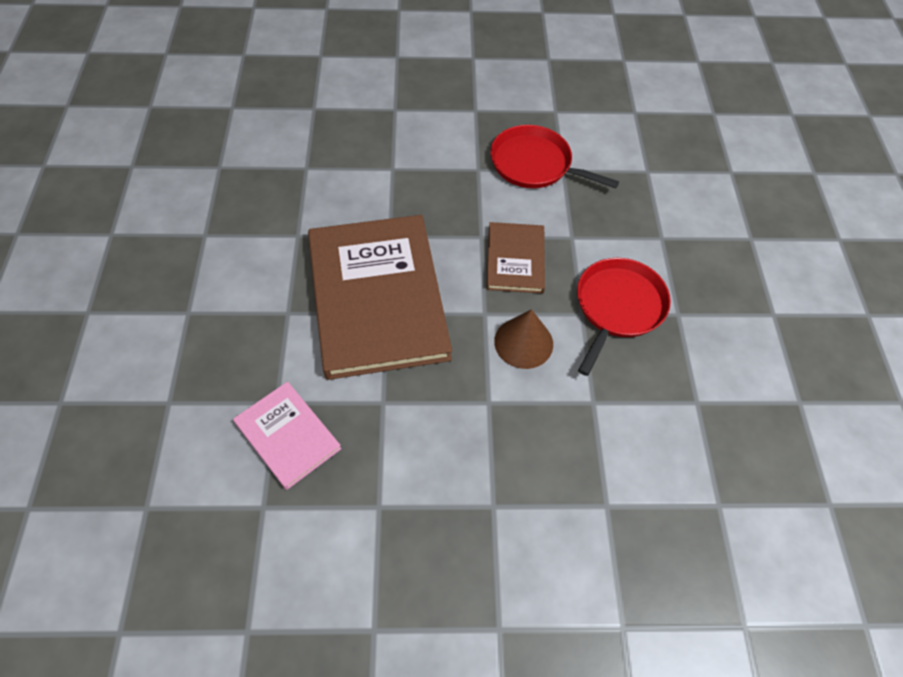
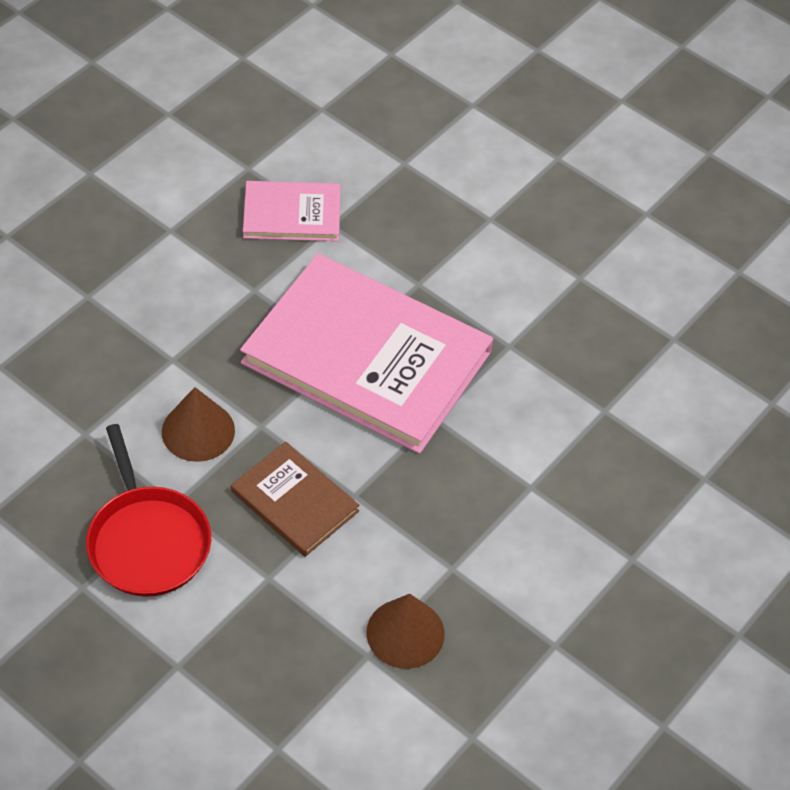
camera: 130 degrees right, 5 degrees down
(377, 298) = (367, 357): brown book -> pink book
(534, 164) = (405, 633): red pan -> brown cone

